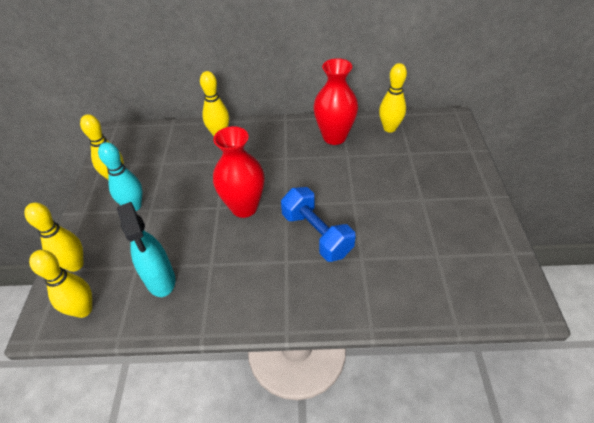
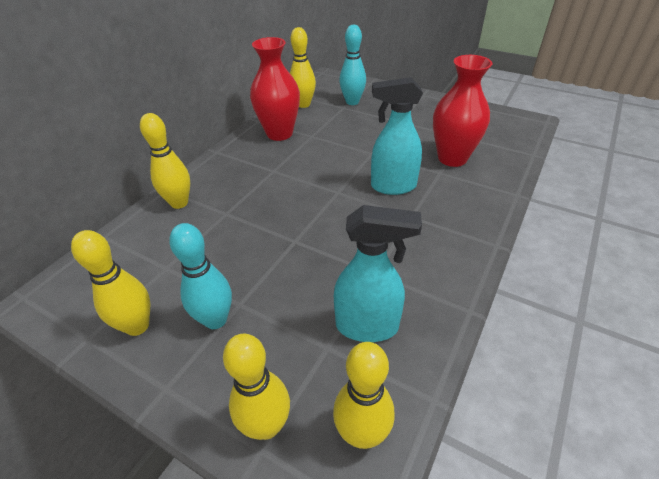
camera: 60 degrees left, 5 degrees down
(244, 207) = (314, 221): red vase -> red vase (452, 158)
(316, 234) = (392, 186): blue dumbbell -> turquoise spray bottle
(424, 154) = (352, 102): none -> turquoise bowling pin

